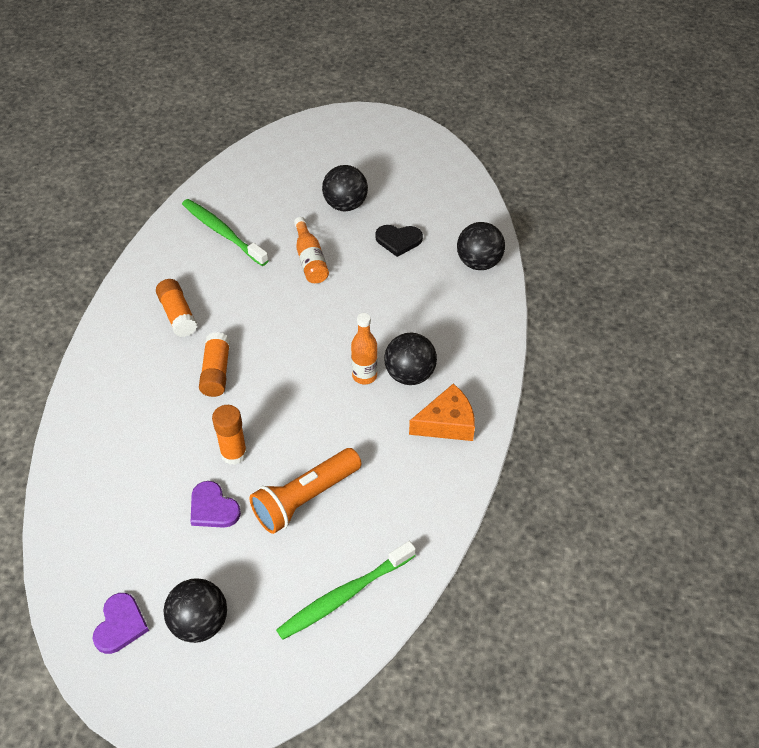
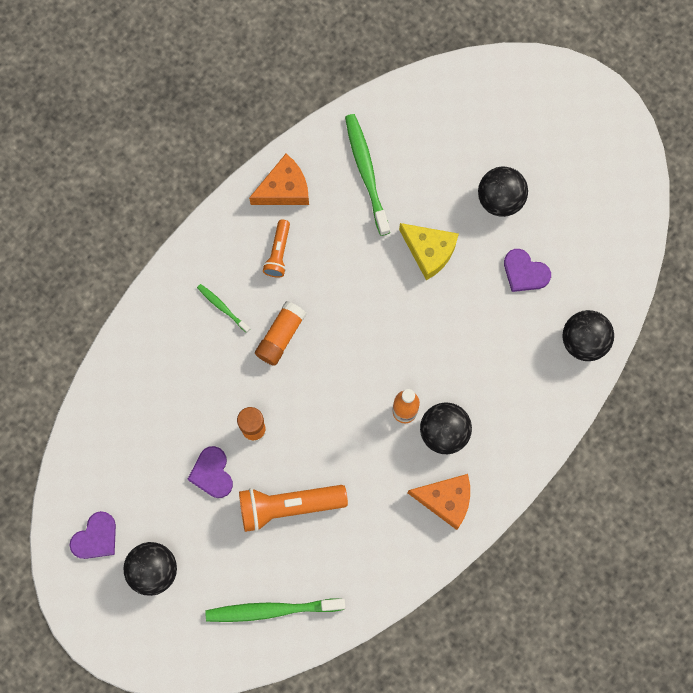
camera: 30 degrees right, 25 degrees up
(148, 375) = (222, 307): none -> green toothbrush
(157, 271) = (284, 189): none -> orange cheese
(178, 315) = (278, 253): orange glue stick -> orange flashlight
(310, 260) = (429, 251): orange bottle -> yellow cheese
(398, 240) = (524, 272): black heart -> purple heart

